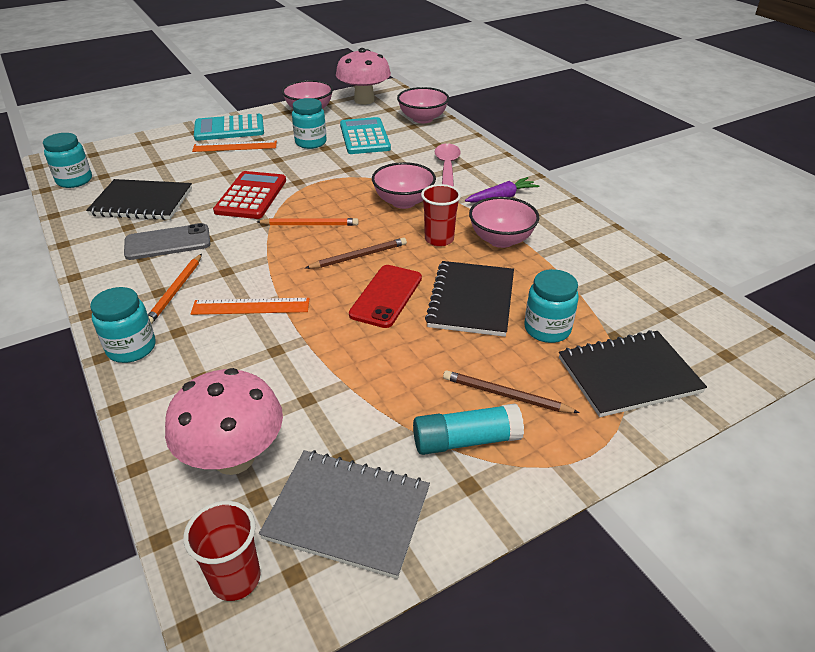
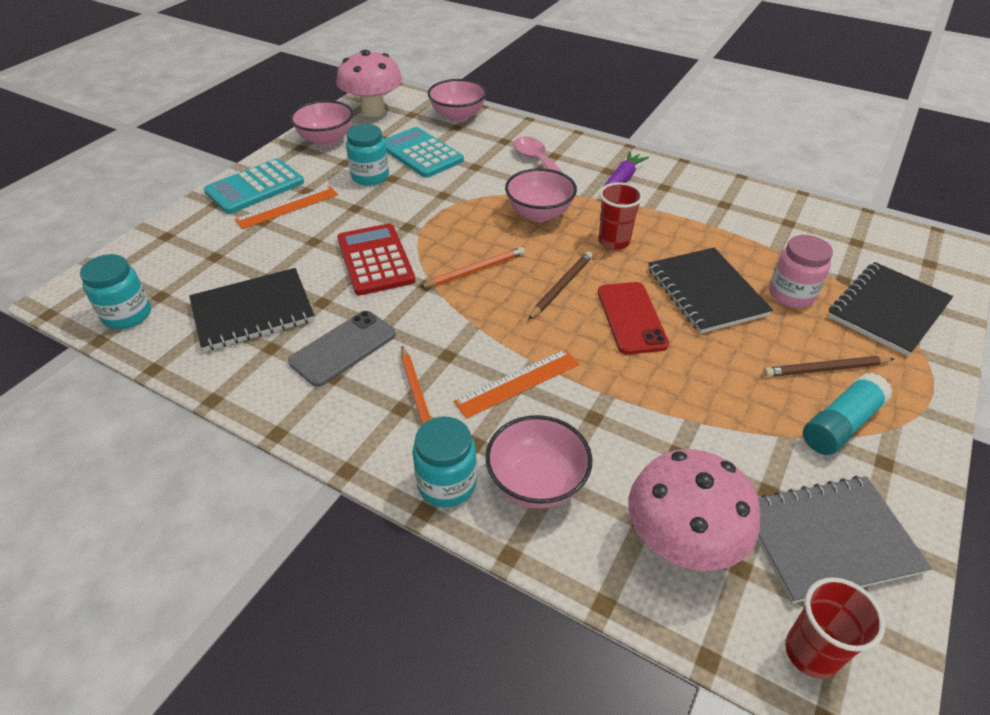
camera: 30 degrees left, 5 degrees up
(501, 240) = (666, 222): pink bowl -> pink bowl (536, 482)
(547, 329) = (791, 294): turquoise jar -> pink jar

